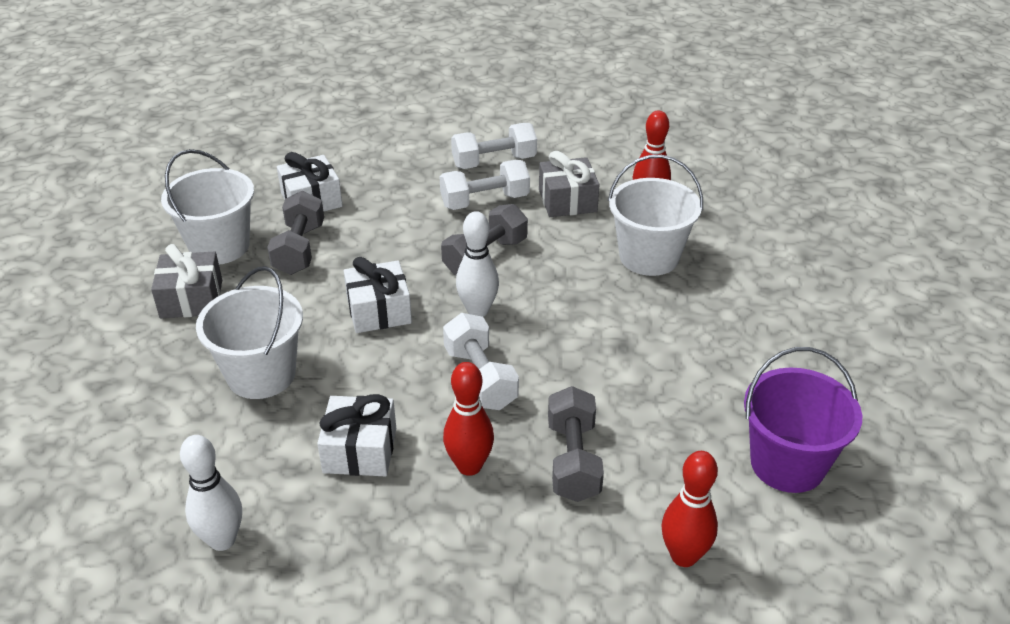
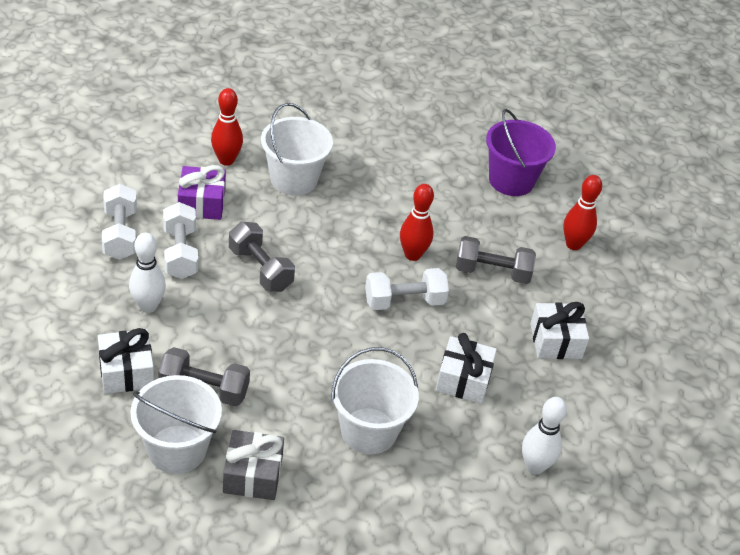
camera: 85 degrees left, 5 degrees up
(379, 311) = (310, 346): white gift -> white gift (555, 341)
(469, 466) = (488, 324): red bowling pin -> red bowling pin (412, 255)
(478, 311) = (328, 287): white bowling pin -> white bowling pin (148, 306)
(567, 201) = (201, 203): grey gift -> purple gift

